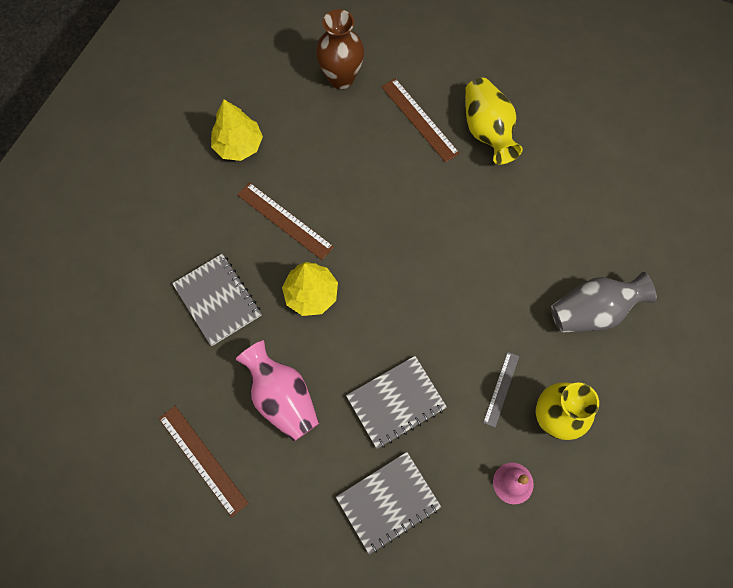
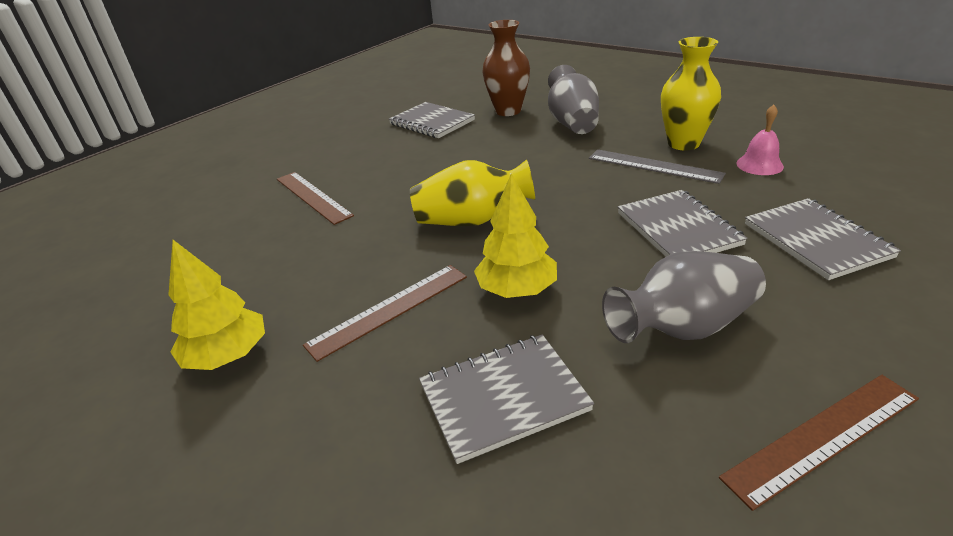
camera: 75 degrees left, 35 degrees down
(282, 398) = (683, 327): pink vase -> grey vase
(341, 78) = (207, 248): brown vase -> brown vase (508, 111)
(419, 119) = (313, 196): brown ruler -> brown ruler turned 75 degrees clockwise
(487, 130) = (356, 160): yellow vase -> yellow vase (472, 220)
(501, 389) = (654, 166): grey ruler -> grey ruler, size x1.57
(578, 173) = (432, 122): none -> grey notebook

